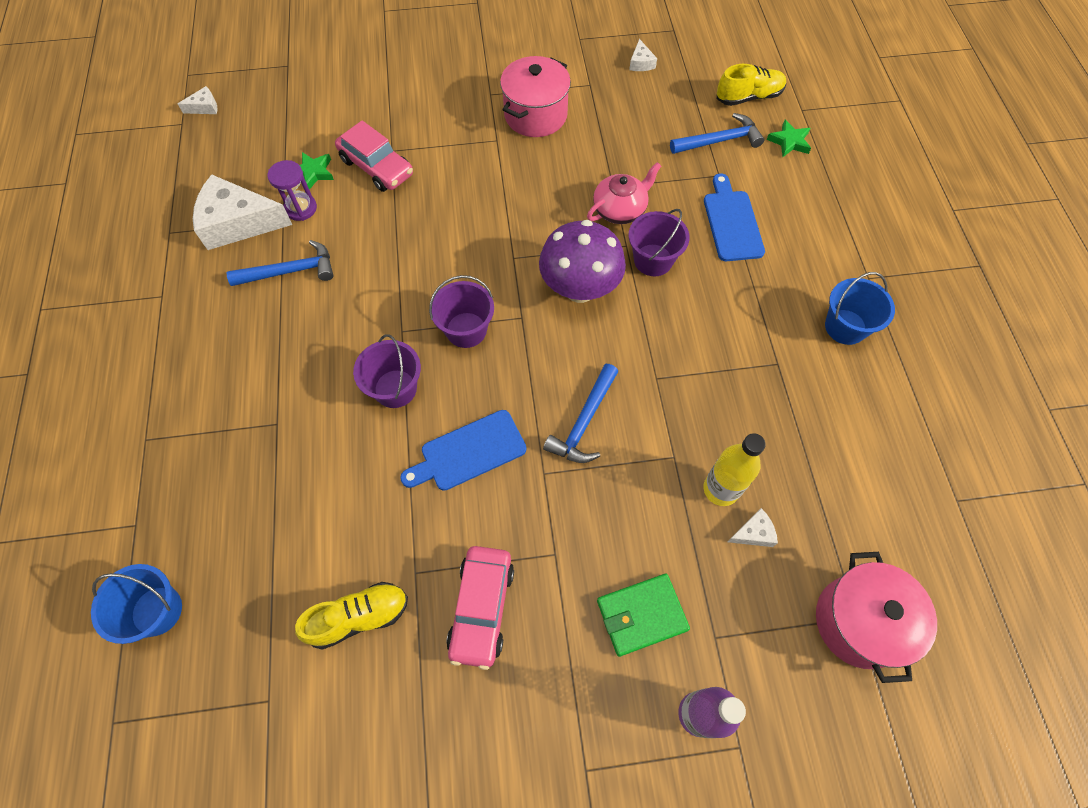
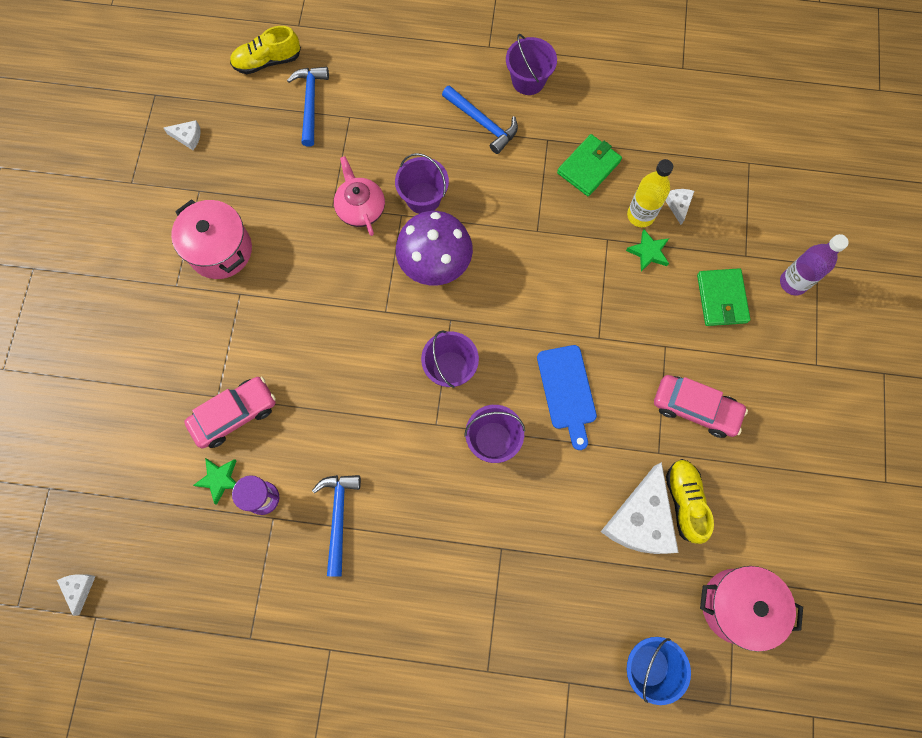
camera: 75 degrees left, 10 degrees up
(238, 223) = (261, 564): white cheese -> white cheese (640, 519)
(584, 422) = (562, 296): blue hammer -> blue hammer (482, 123)
(732, 222) = (403, 124): blue cutting board -> none
(748, 97) = (267, 61): yellow shoe -> yellow shoe turned 105 degrees counterclockwise
(761, 416) = (588, 167): none -> green wallet
(789, 141) = (331, 49): green star -> green star (648, 252)
(845, 327) = (528, 80): blue bucket -> purple bucket
(859, 622) = (752, 162): pink pot -> pink pot (737, 606)

